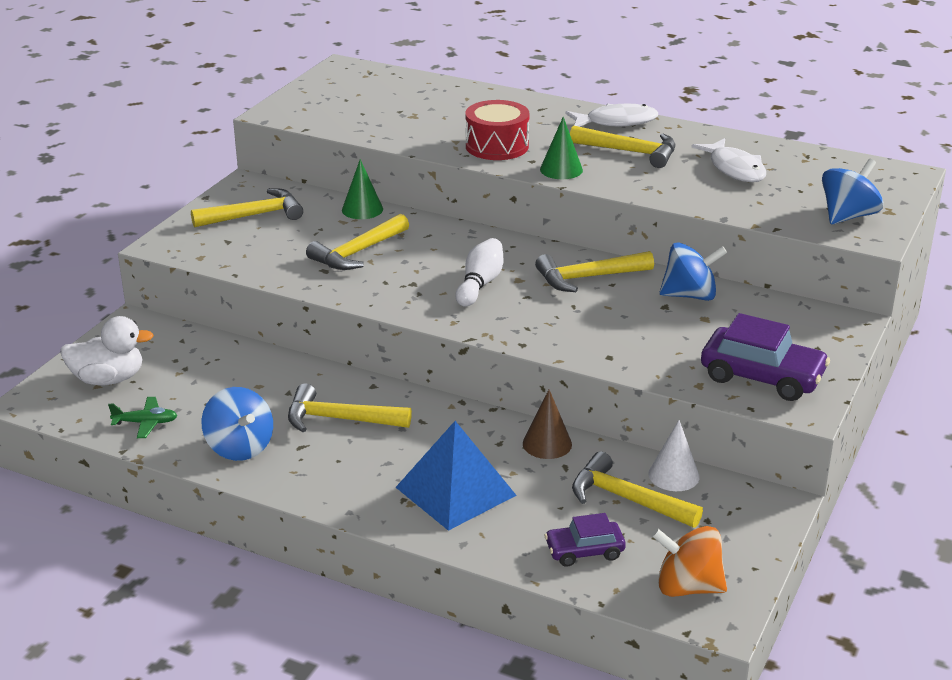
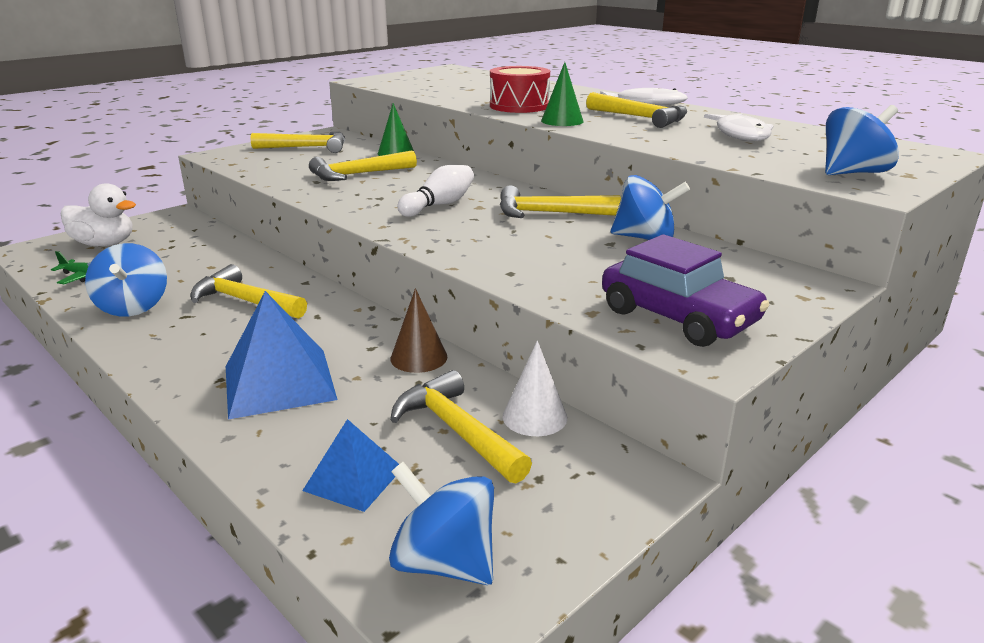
camera: 20 degrees right, 5 degrees down
(584, 551) = (353, 479): purple car -> blue pyramid
(687, 587) = (444, 562): orange spinning top -> blue spinning top

